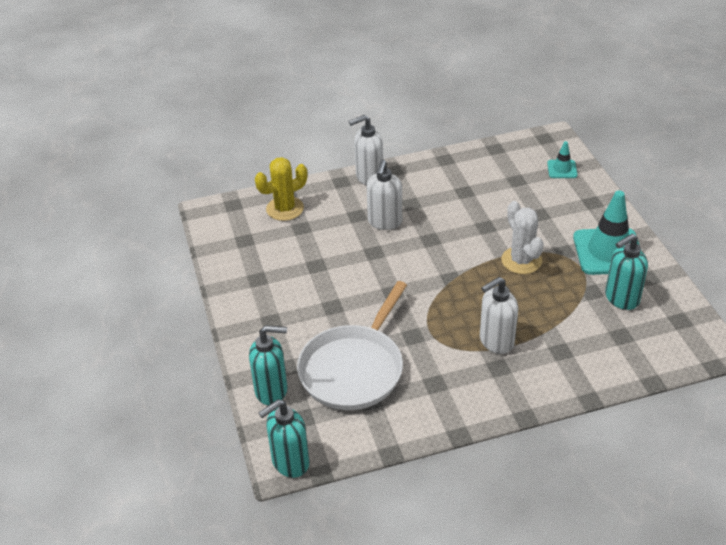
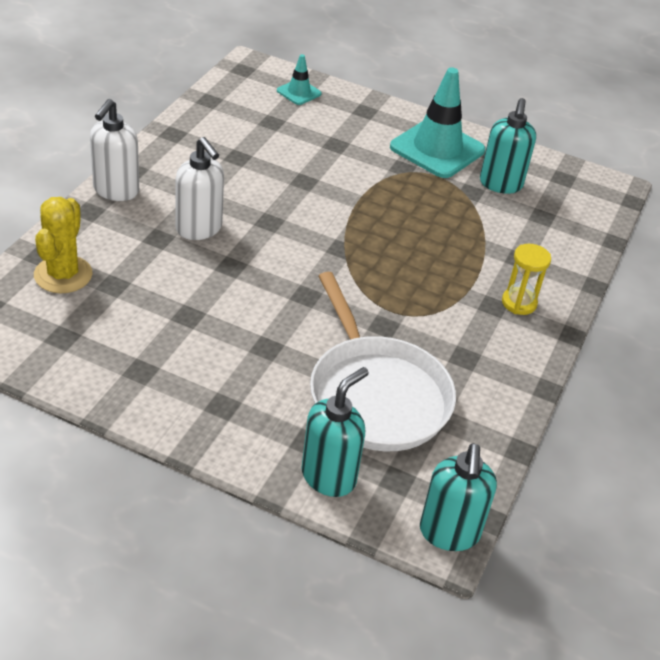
camera: 55 degrees left, 0 degrees up
(496, 341) = (460, 283): white soap dispenser -> none
(518, 376) = (519, 303): none -> yellow hourglass
(521, 260) = (379, 196): white cactus -> none

